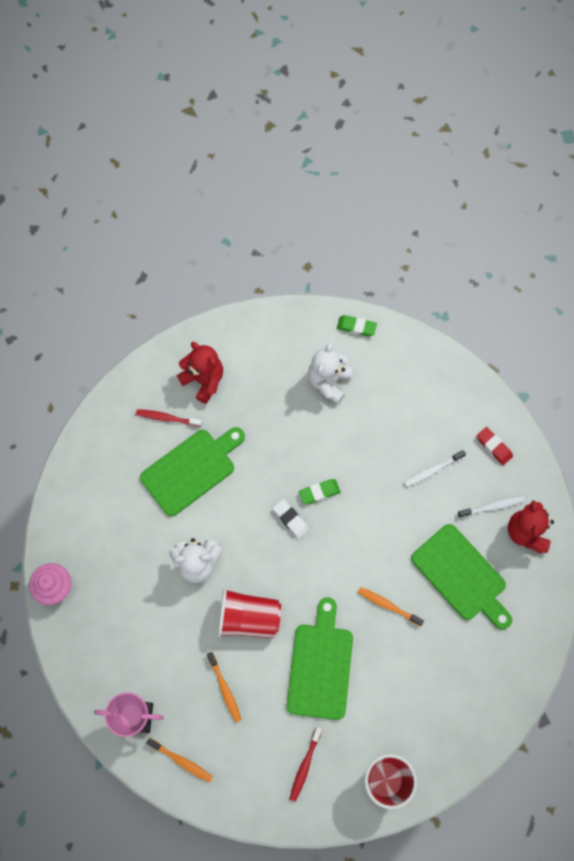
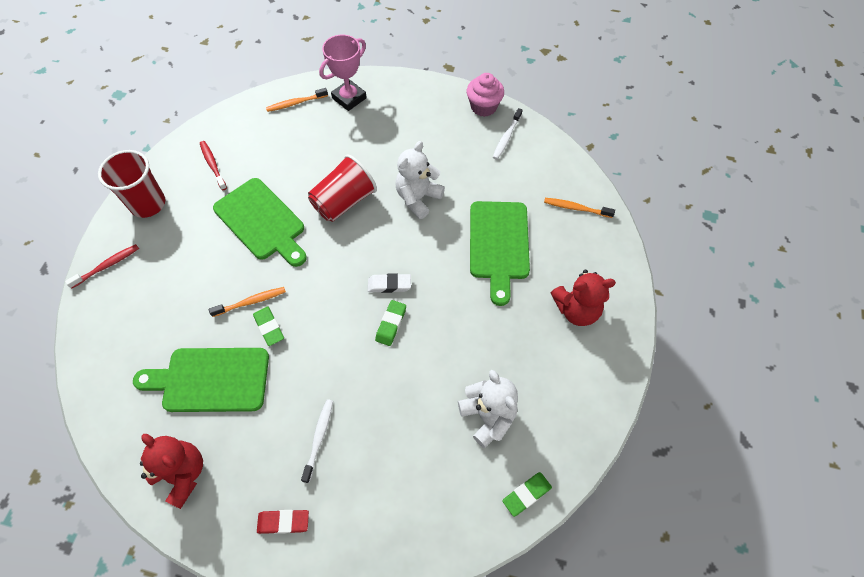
camera: 130 degrees right, 10 degrees down
(167, 418) = (561, 258): red toothbrush -> red toothbrush (107, 266)
(224, 688) = (312, 155): orange toothbrush -> orange toothbrush (576, 208)
(394, 573) = (269, 327): none -> green eraser
(492, 506) = (235, 463): white toothbrush -> white toothbrush (506, 137)

